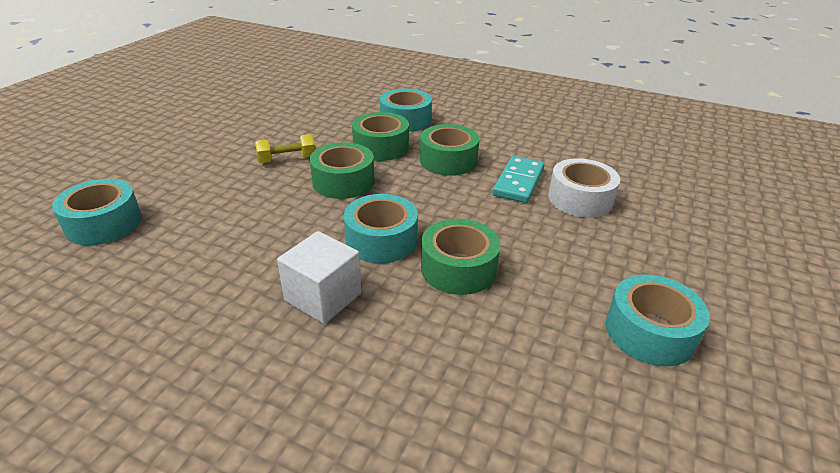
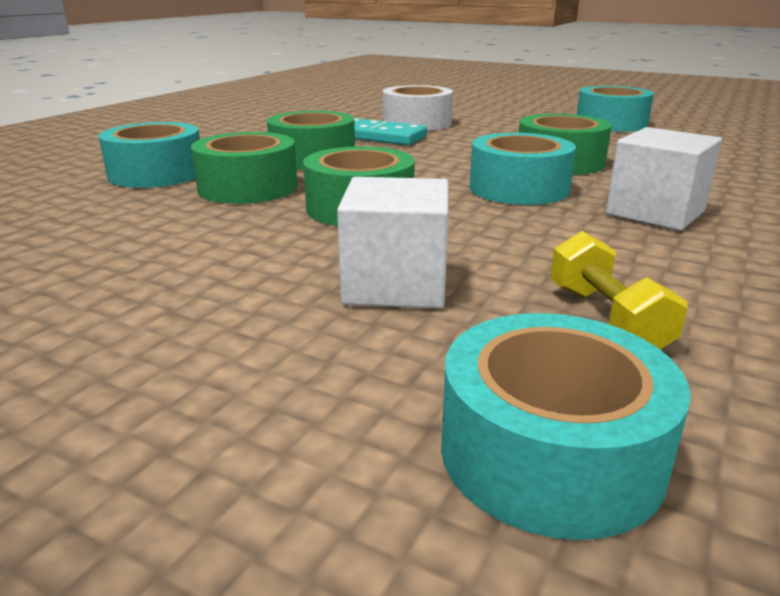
camera: 85 degrees left, 10 degrees down
(237, 194) = (395, 285): none -> white cube
(287, 159) = (258, 249): yellow dumbbell -> yellow dumbbell (606, 319)

